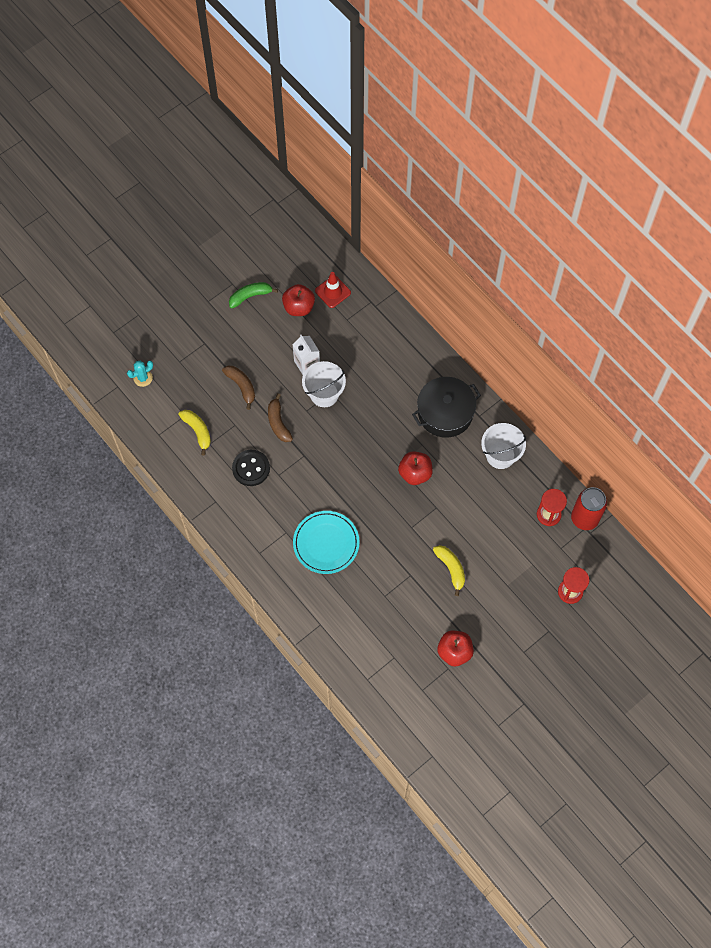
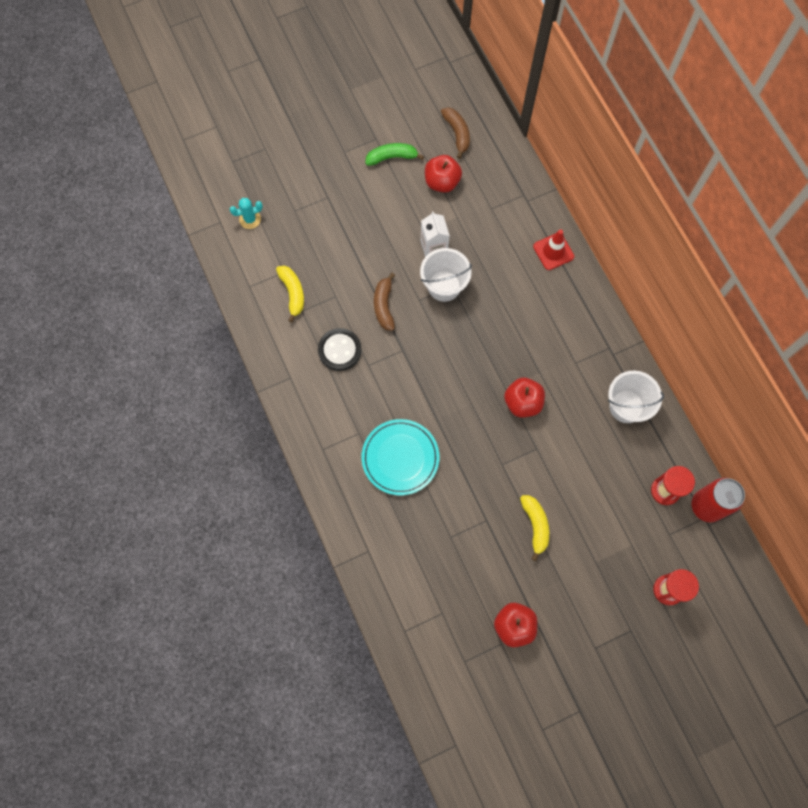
camera: 15 degrees right, 5 degrees up
(241, 386) = (355, 255): brown banana -> brown banana (457, 134)
(333, 292) = (484, 174): red traffic cone -> red traffic cone (553, 251)
(445, 413) = (575, 341): black pot -> none

